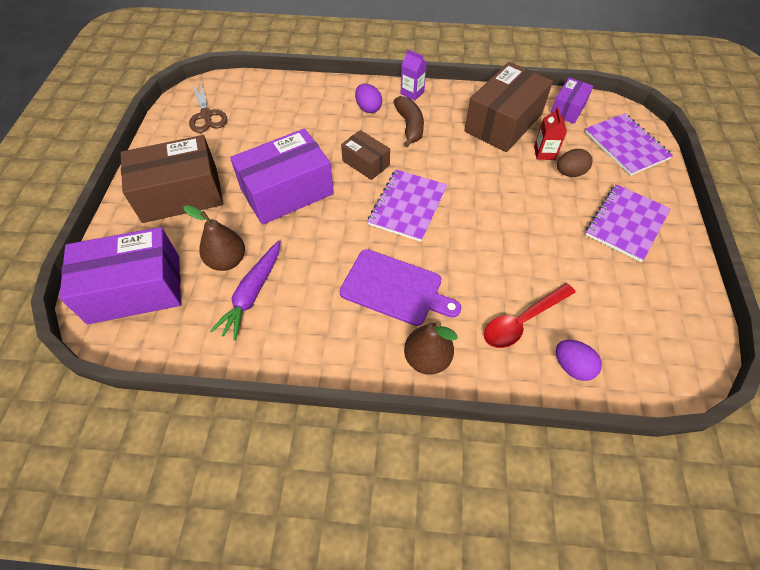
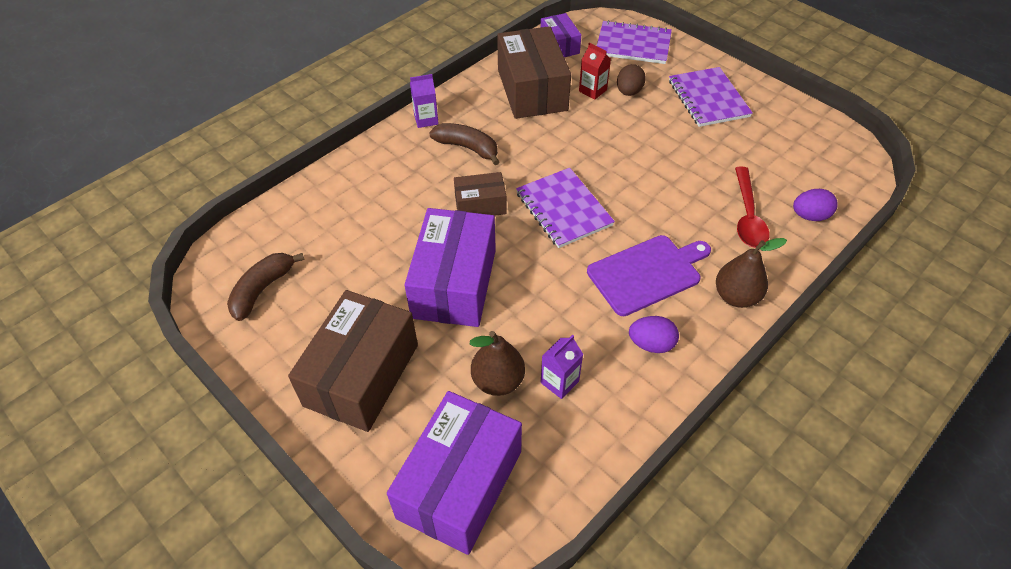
camera: 50 degrees left, 5 degrees down
(206, 115) = (262, 289): brown scissors -> brown banana
(252, 294) = (559, 382): purple carrot -> purple carton
(368, 108) = (410, 160): purple egg -> purple egg (651, 344)

